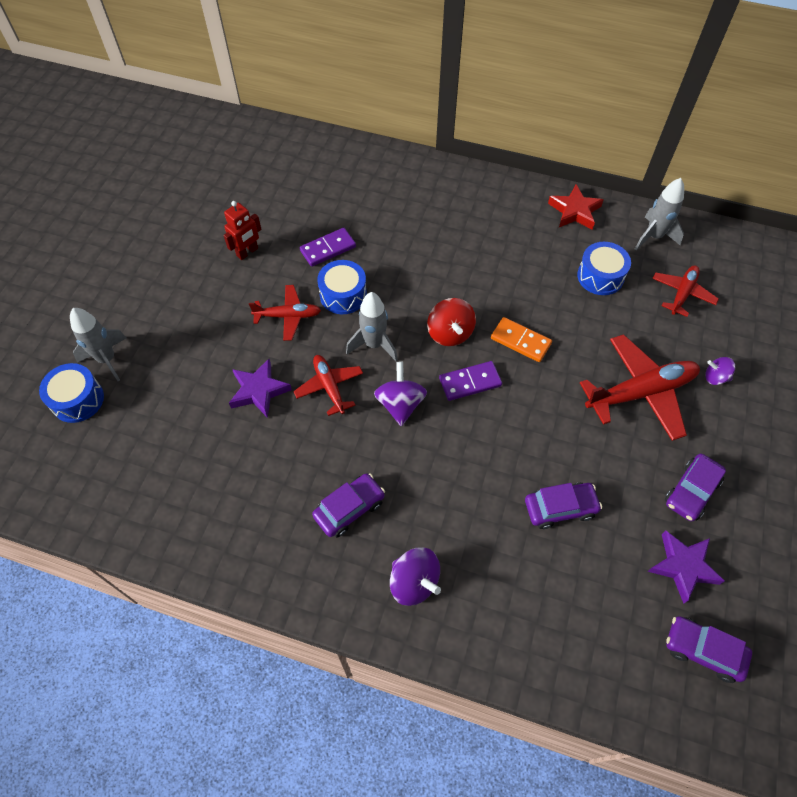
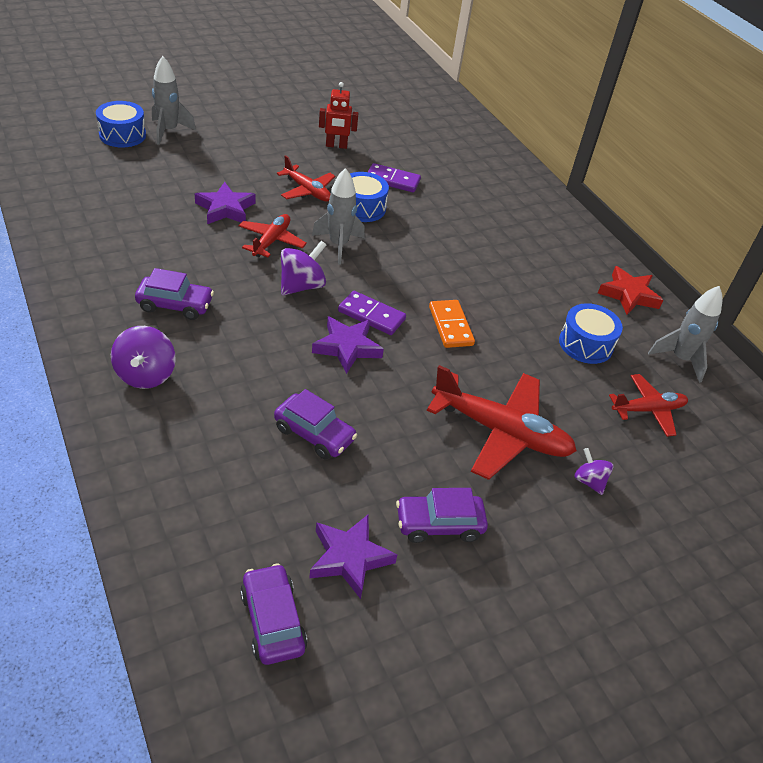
camera: 40 degrees right, 15 degrees down
(450, 333) = (403, 281): red spinning top -> none
(491, 423) = (347, 347): none -> purple star

